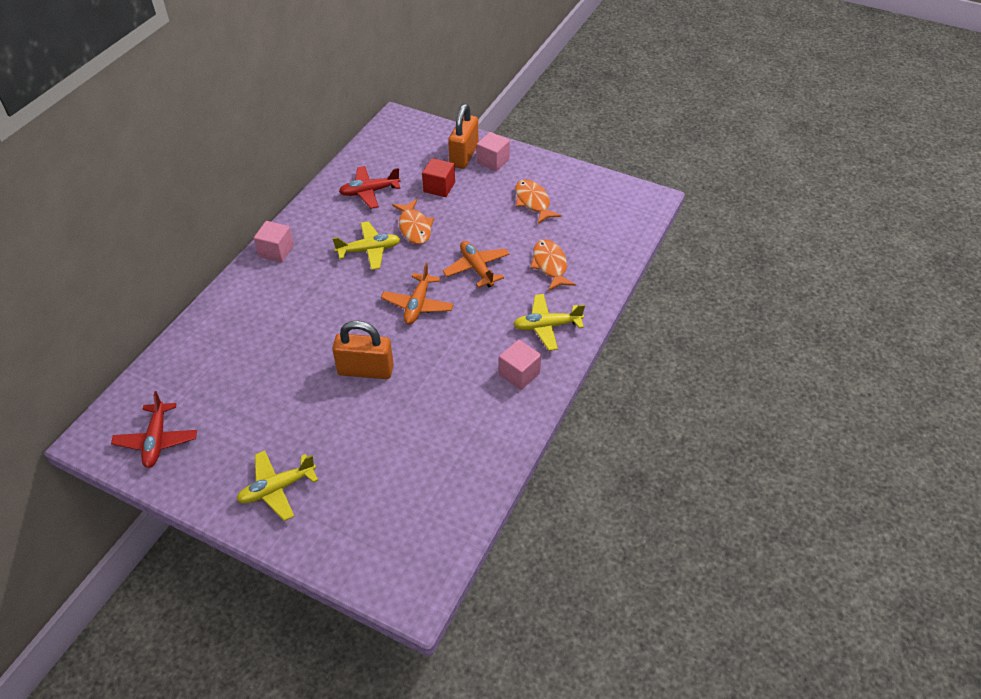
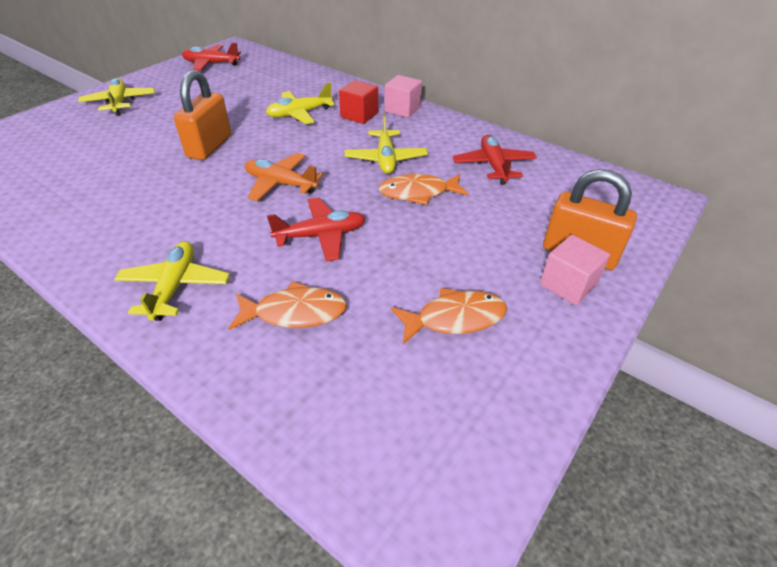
camera: 100 degrees right, 5 degrees down
(292, 322) = (299, 114): none -> yellow plane
(439, 187) = (500, 221): red cube -> red cube (359, 115)
(477, 268) = (321, 235): orange plane -> red plane
(519, 374) = (117, 247): pink cube -> none

